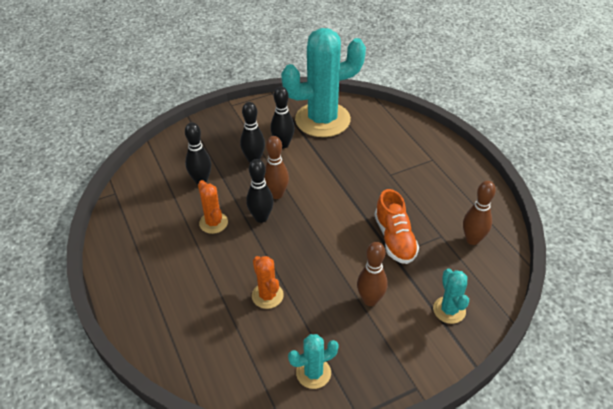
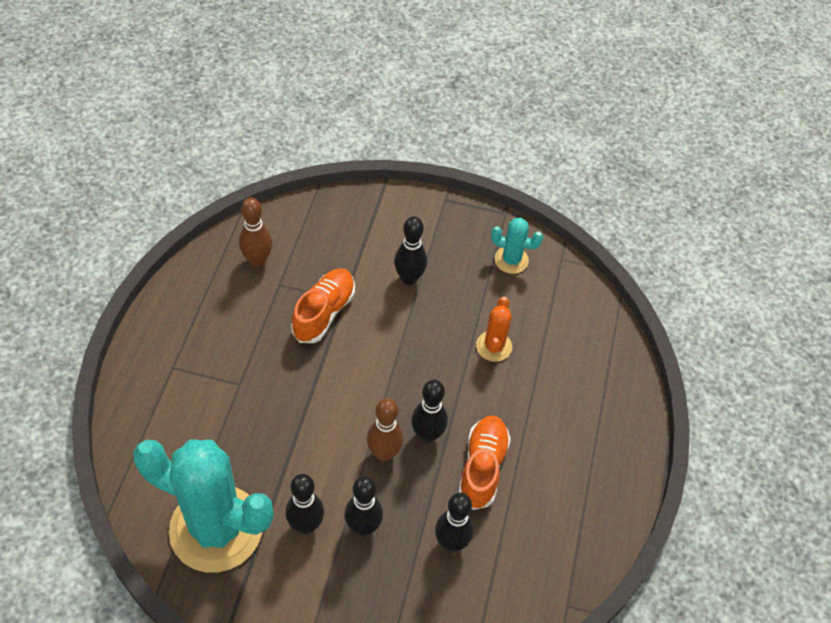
camera: 145 degrees left, 10 degrees up
(213, 223) = (482, 467): orange cactus -> orange shoe
(370, 300) = (409, 278): brown bowling pin -> black bowling pin
(449, 310) = (355, 225): turquoise cactus -> none

